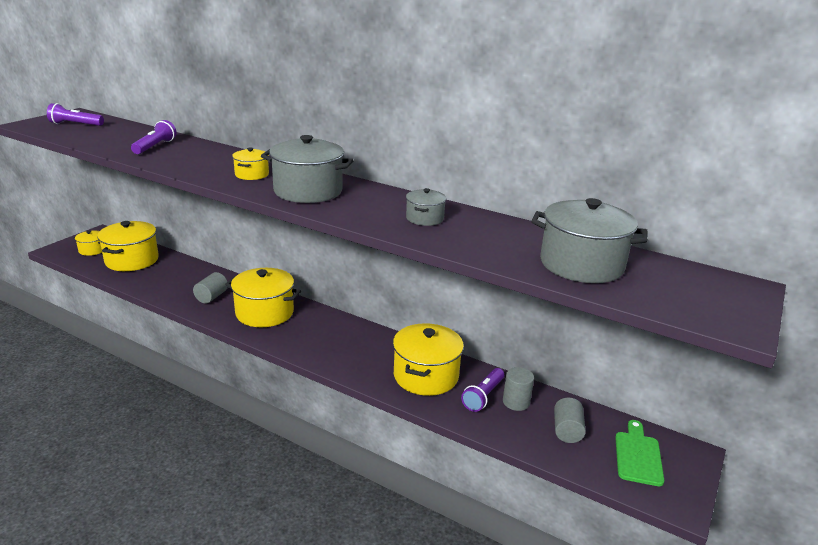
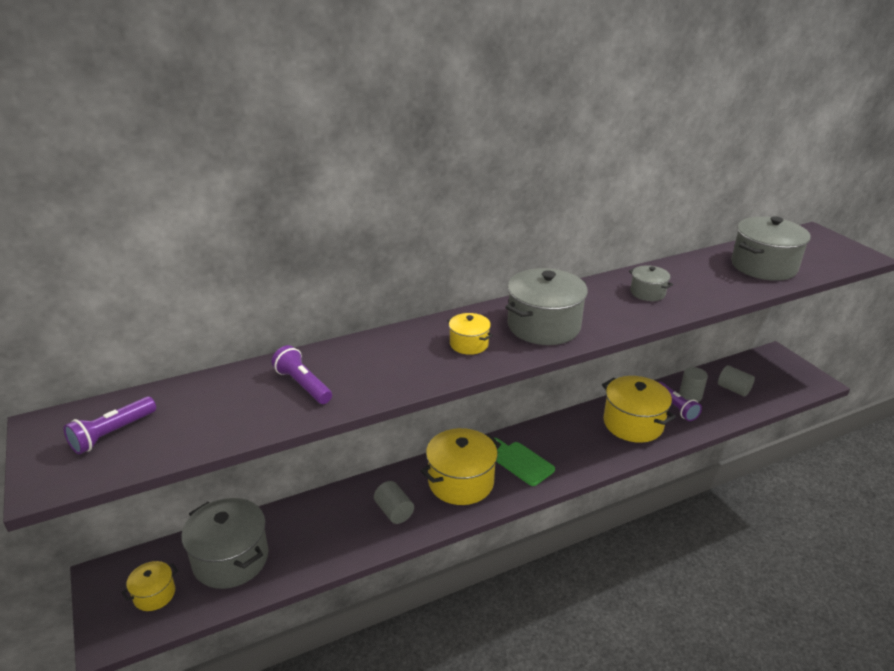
camera: 55 degrees left, 5 degrees up
(132, 260) = (231, 559): yellow pot -> grey pot
(638, 455) = (770, 374): green cutting board -> green cutting board (521, 462)

